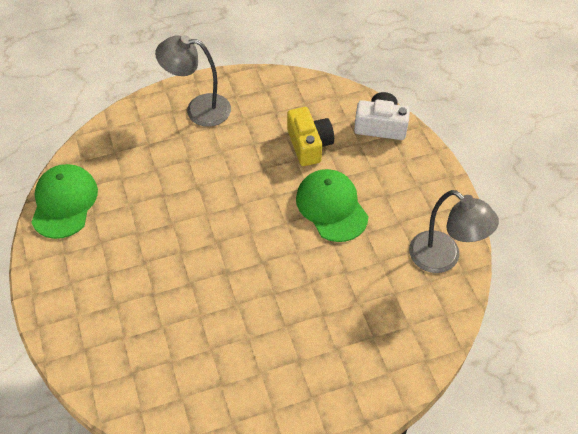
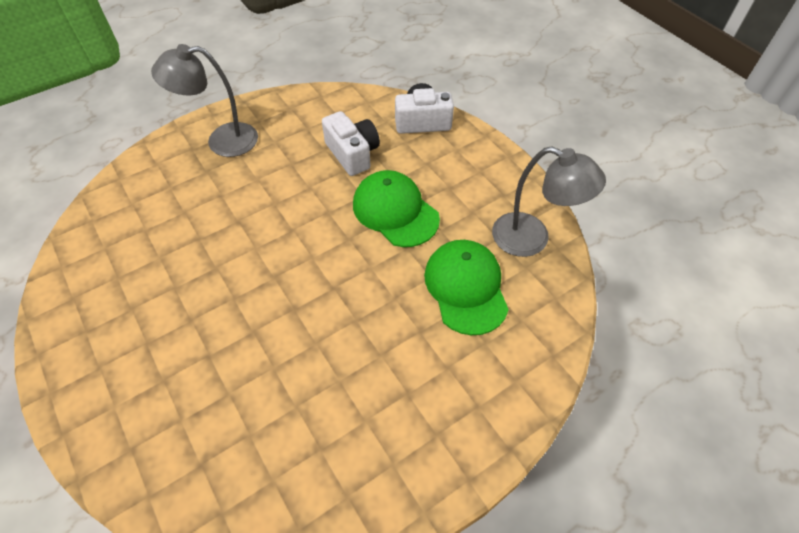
camera: 15 degrees left, 0 degrees up
(64, 202) = (77, 272): green cap -> green cap (466, 287)
(309, 145) = (352, 154): yellow camera -> white camera

